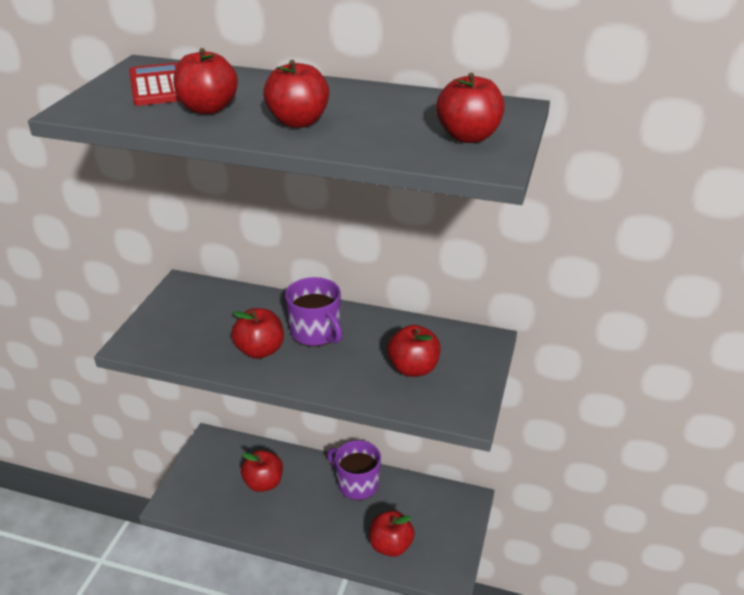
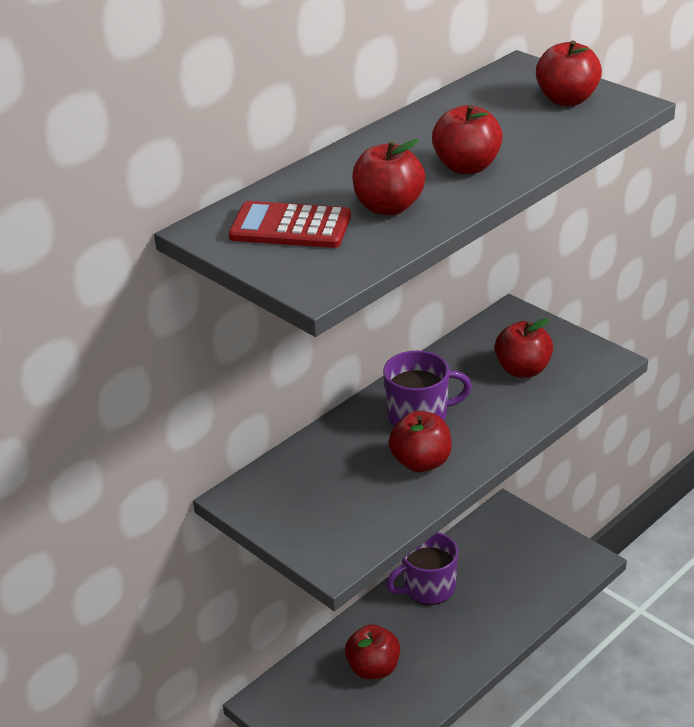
camera: 60 degrees left, 0 degrees up
(390, 545) = (528, 590): red apple -> none

